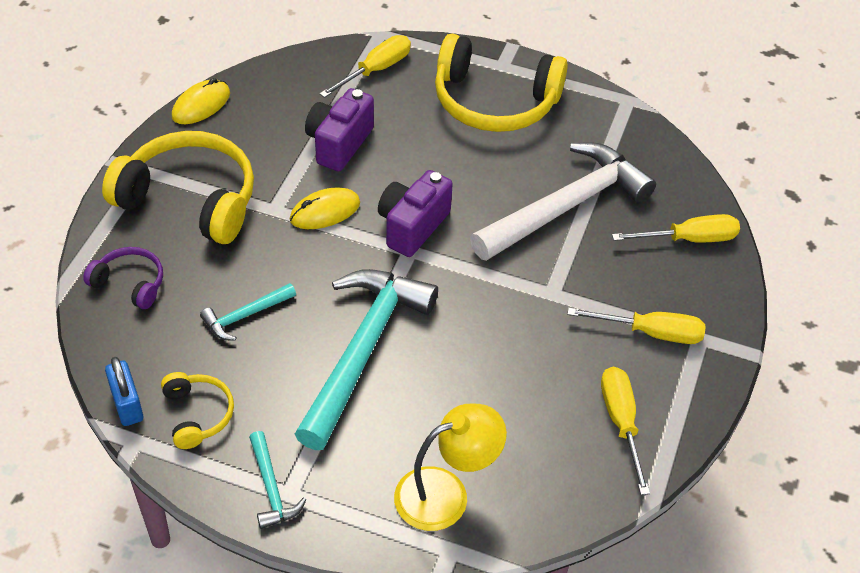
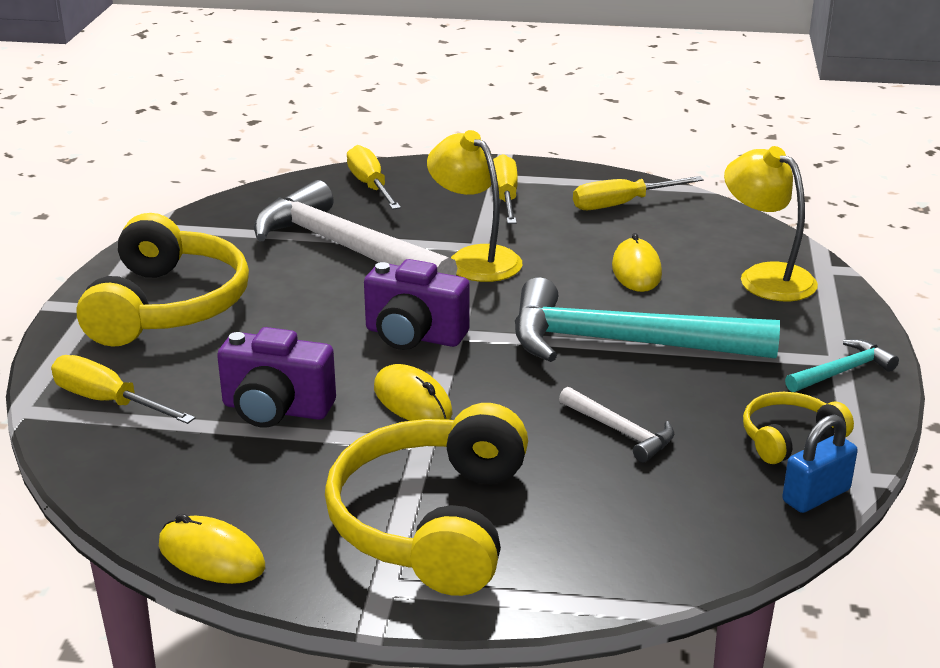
camera: 100 degrees left, 20 degrees down
(130, 283) = (620, 542): purple headphones -> none
(245, 316) = (620, 431): turquoise hammer -> white hammer
(481, 395) = (636, 270): none -> yellow mouse
(530, 286) = (475, 258): none -> yellow lamp

